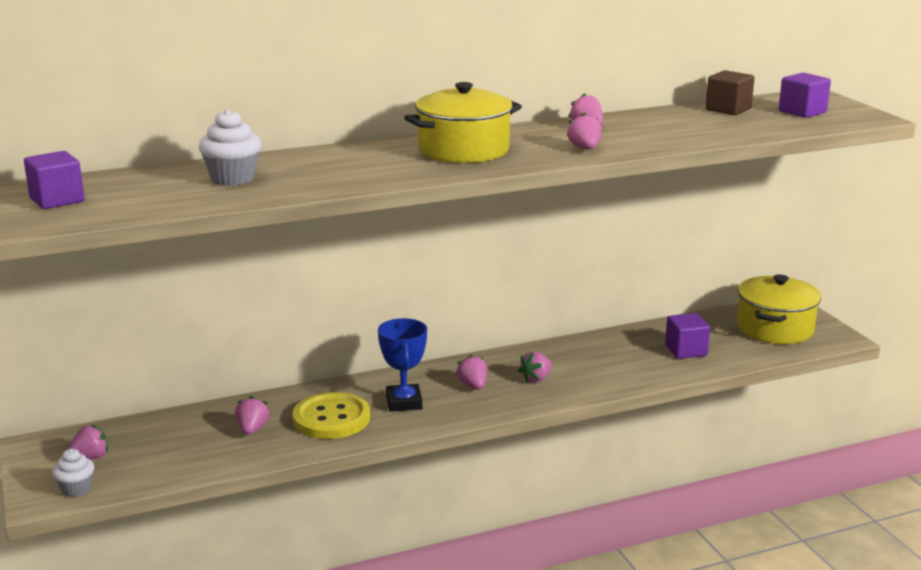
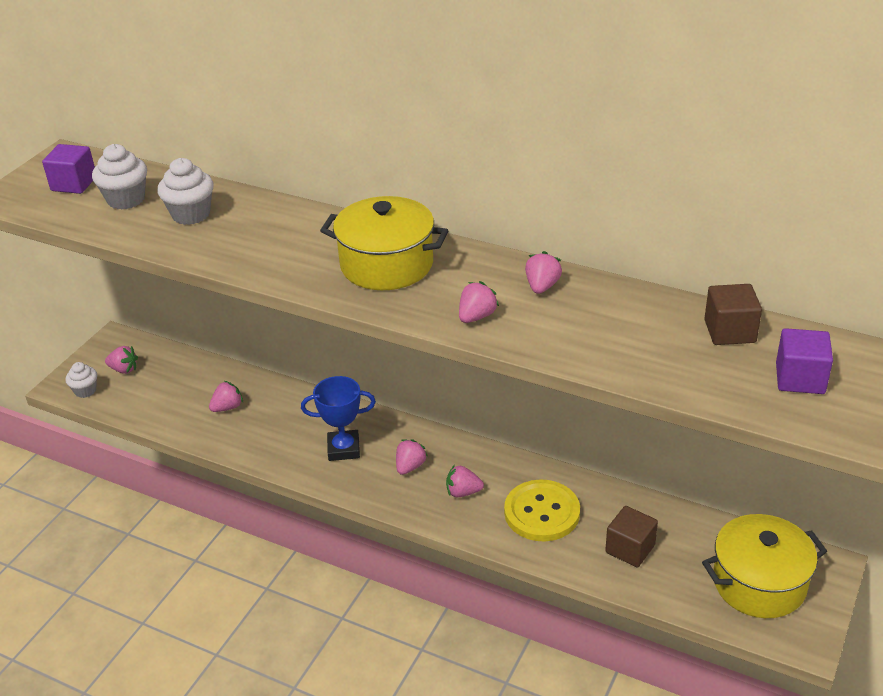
camera: 50 degrees right, 15 degrees up
(143, 191) = (126, 199): none -> white cupcake
(331, 418) = (281, 431): yellow button -> yellow button (542, 512)
(404, 402) = (343, 449): blue trophy -> blue trophy turned 45 degrees clockwise
(686, 350) = (630, 549): purple cube -> brown cube

